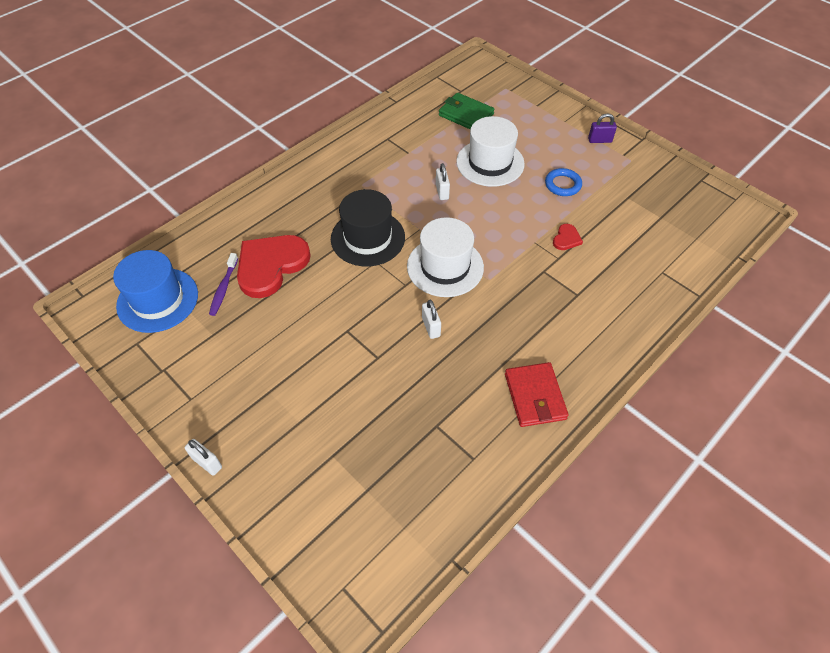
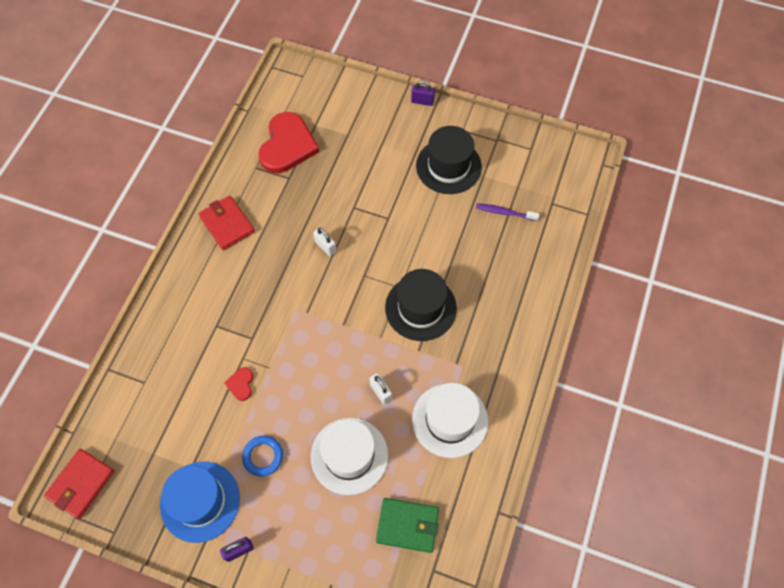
camera: 155 degrees right, 10 degrees up
(157, 300) = (545, 184): blue hat -> blue hat (200, 501)
(207, 462) = (422, 101): white padlock -> purple padlock
(223, 288) = (504, 212): purple toothbrush -> purple toothbrush turned 60 degrees counterclockwise
(241, 361) = (448, 166): none -> black hat
(271, 265) = (483, 247): red heart -> red heart (287, 145)
(445, 266) = (339, 306): white hat -> white hat (450, 420)
(730, 218) = (81, 484): none -> red wallet

